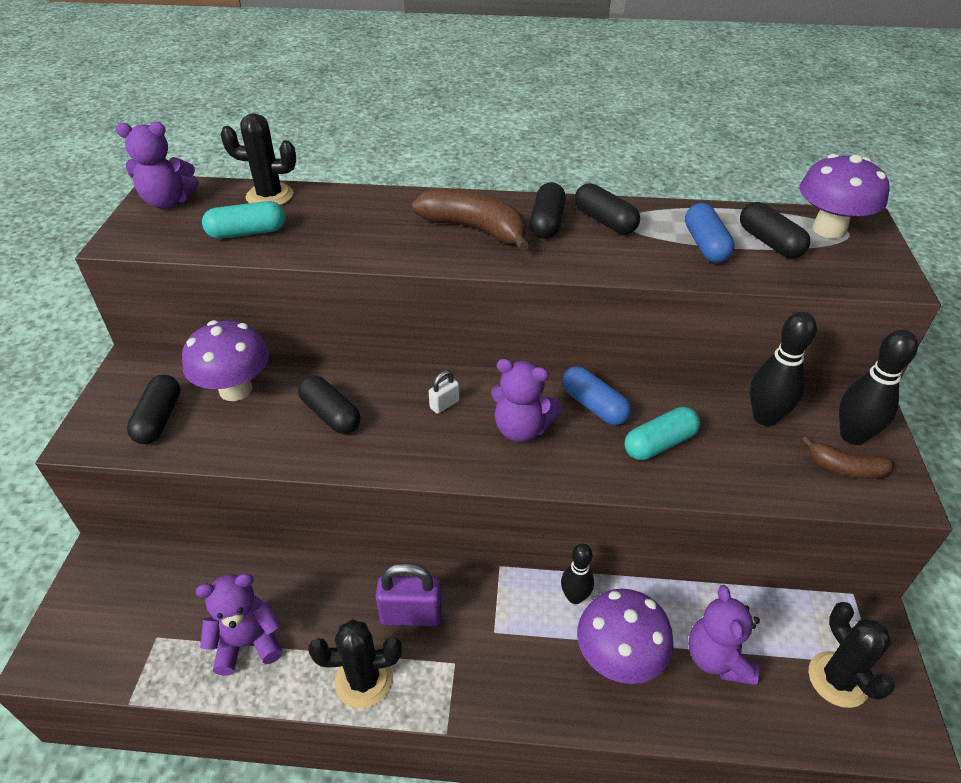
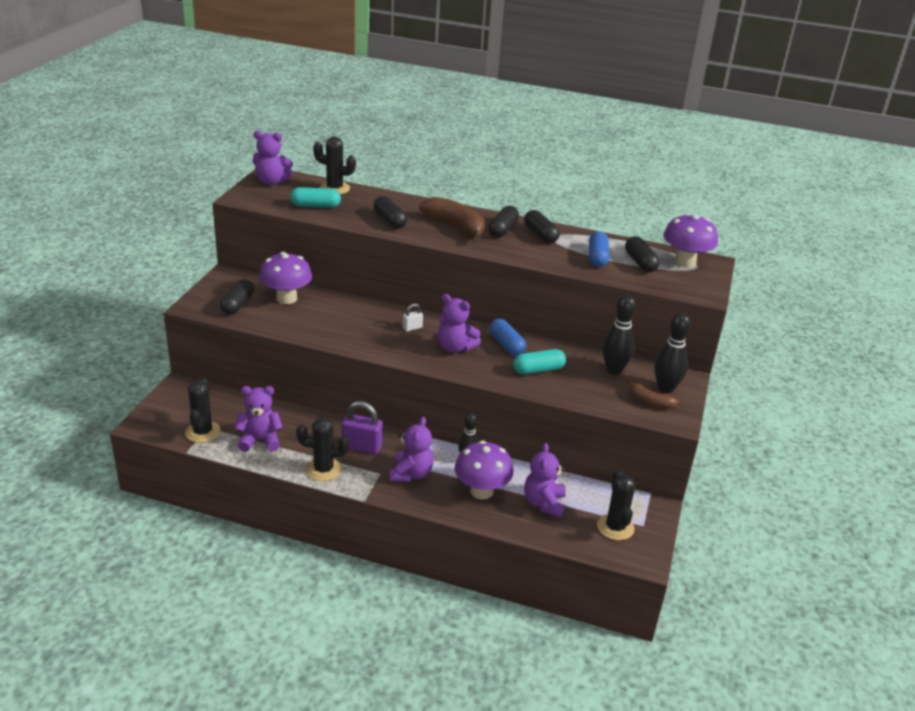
camera: 10 degrees right, 10 degrees down
(150, 649) = (203, 432): none -> black cactus
(331, 415) = (340, 320): black capsule -> black capsule (390, 220)
(502, 651) = (411, 474): none -> purple teddy bear

